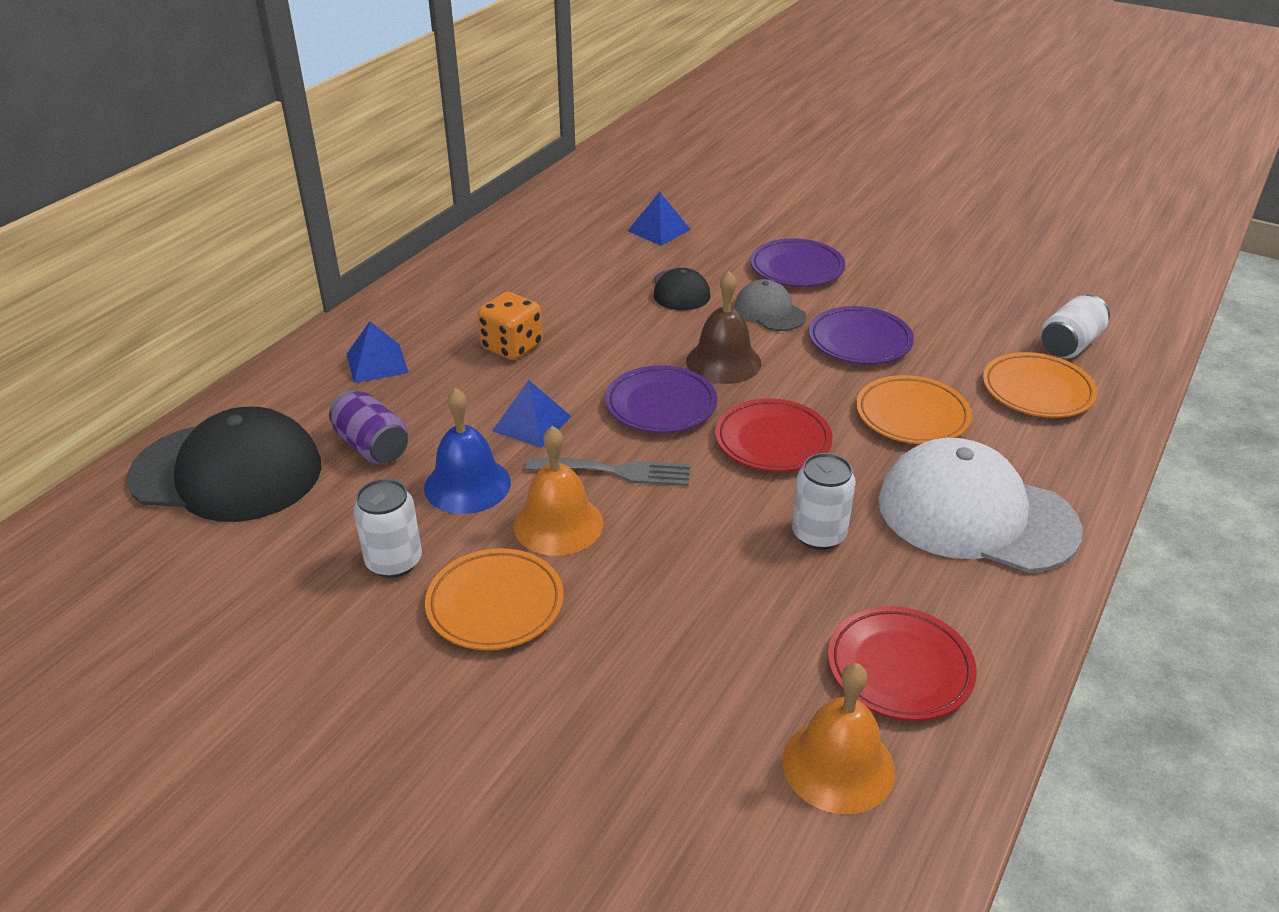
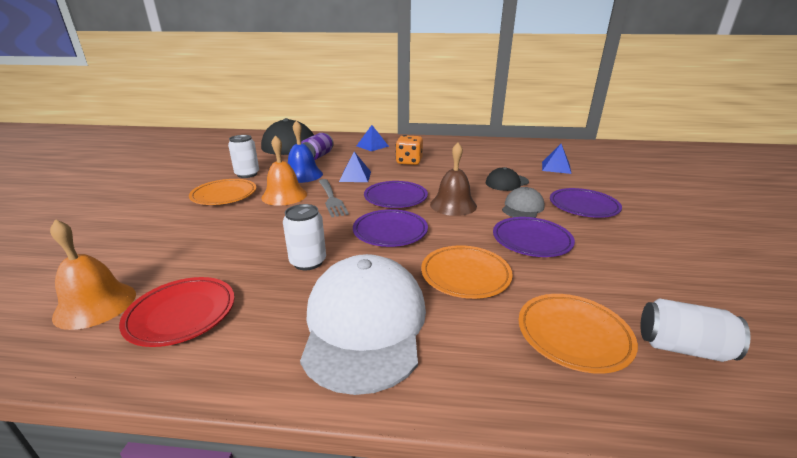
camera: 65 degrees right, 10 degrees down
(772, 441) = (390, 232): red plate -> purple plate

